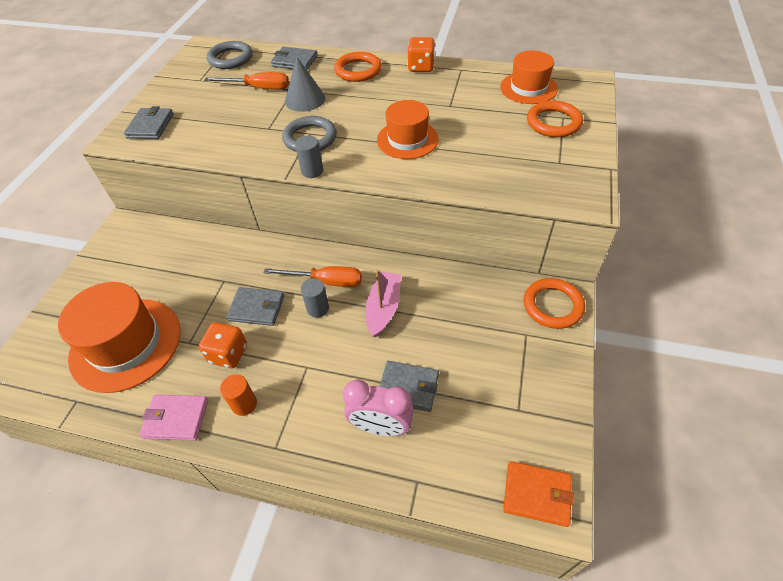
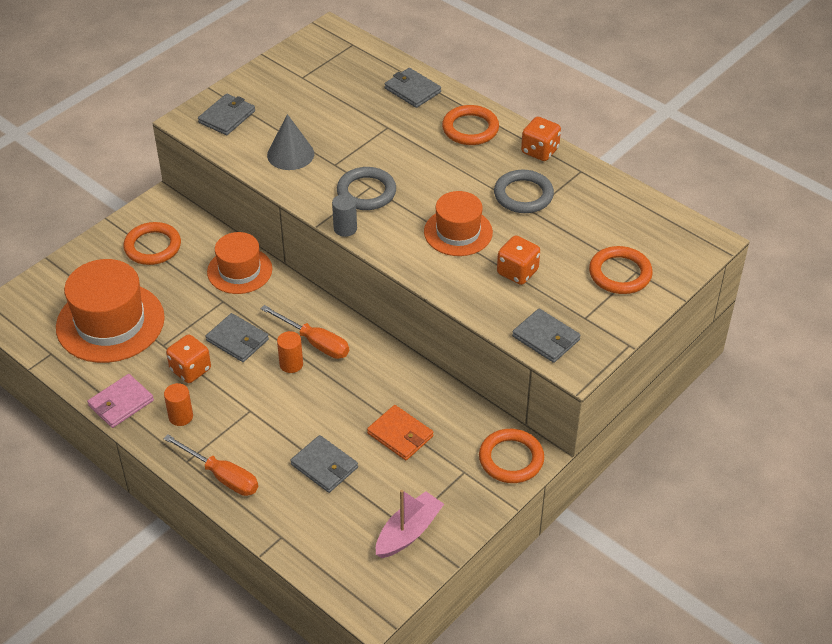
camera: 25 degrees right, 5 degrees down
(134, 261) = (152, 247): none -> orange ring
(176, 419) = (121, 403): pink wallet -> pink wallet turned 75 degrees counterclockwise
(230, 58) = (349, 60): grey ring -> grey ring (523, 195)
(258, 88) = (354, 111): orange screwdriver -> orange screwdriver (222, 476)
(305, 99) = (391, 144): grey cone -> grey cone (290, 154)
(318, 308) = (291, 364): grey cylinder -> orange cylinder
(381, 426) = (280, 485): pink clock -> none
(383, 308) = (350, 391): pink boat -> pink boat (408, 532)
(478, 150) = (517, 272): none -> orange dice
(528, 88) = (632, 223): orange hat -> orange hat (239, 270)
(537, 494) = (368, 590): orange wallet -> orange wallet (400, 435)
(546, 189) = (546, 338): none -> grey wallet

